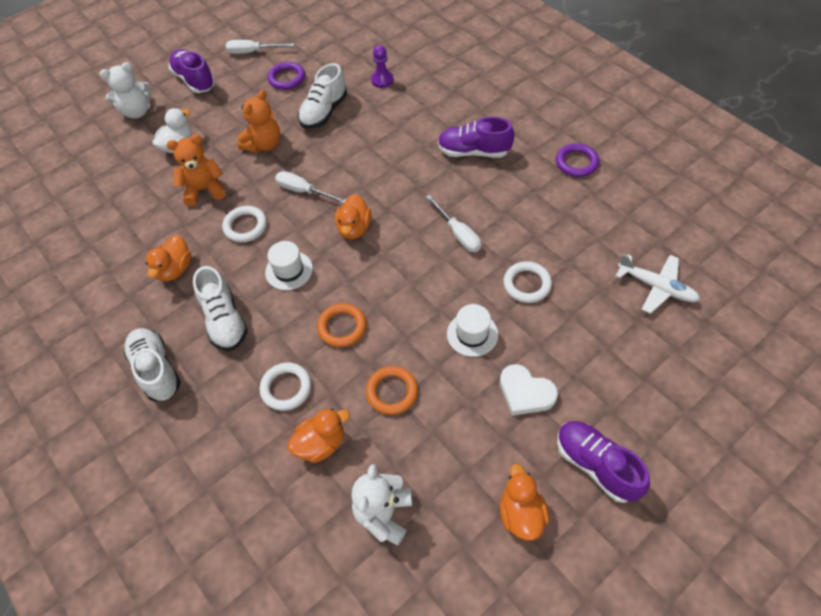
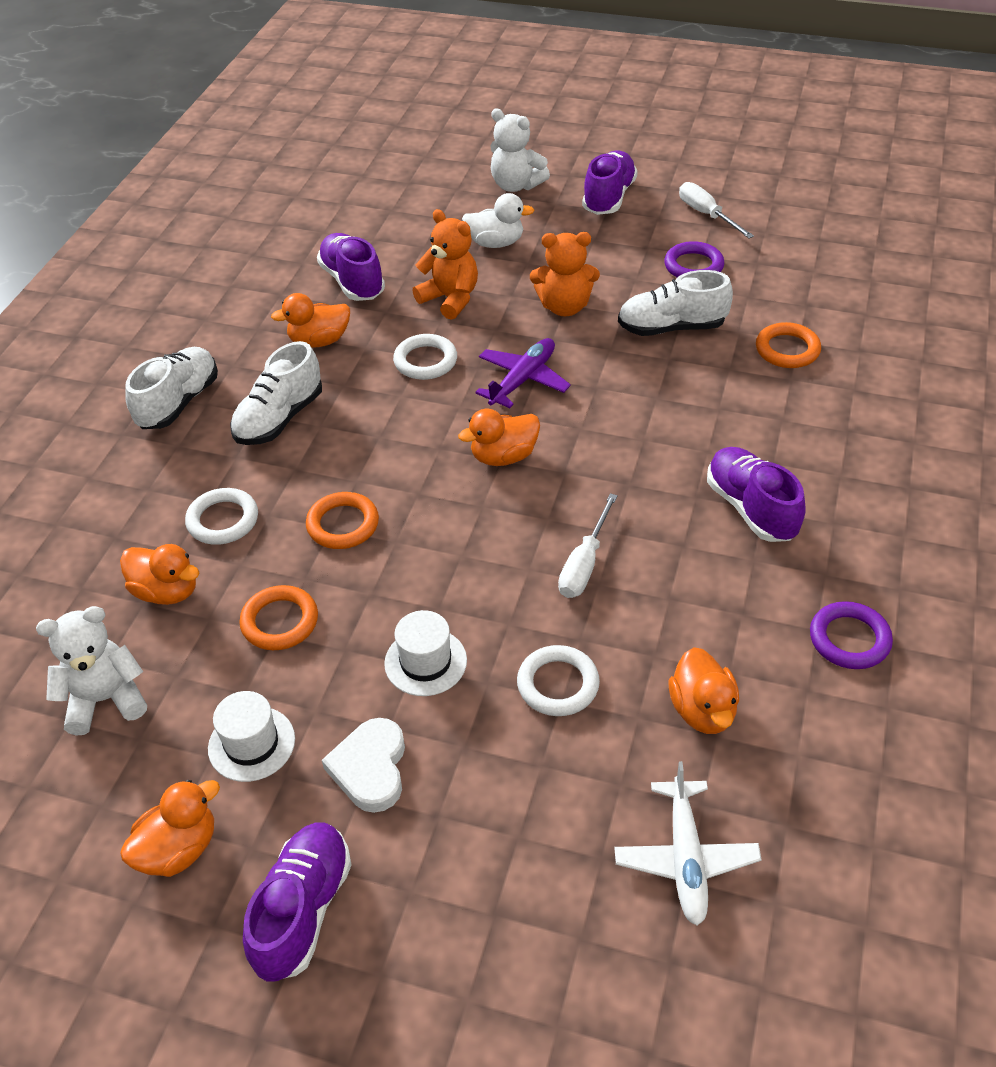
camera: 55 degrees right, 10 degrees down
(138, 228) = (352, 282): none -> purple shoe
(289, 270) = (390, 432): white hat -> white hat (251, 744)
(303, 191) = (523, 380): white screwdriver -> purple plane
(382, 80) = (787, 350): purple pawn -> orange ring
(580, 236) = (702, 710): none -> orange duck

